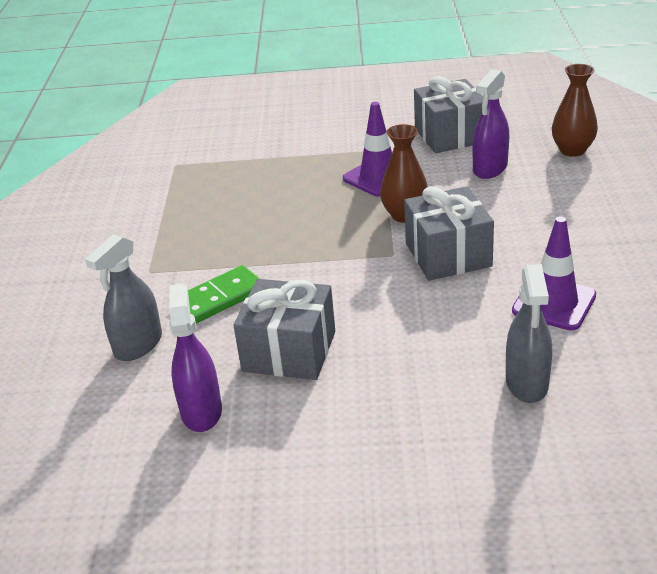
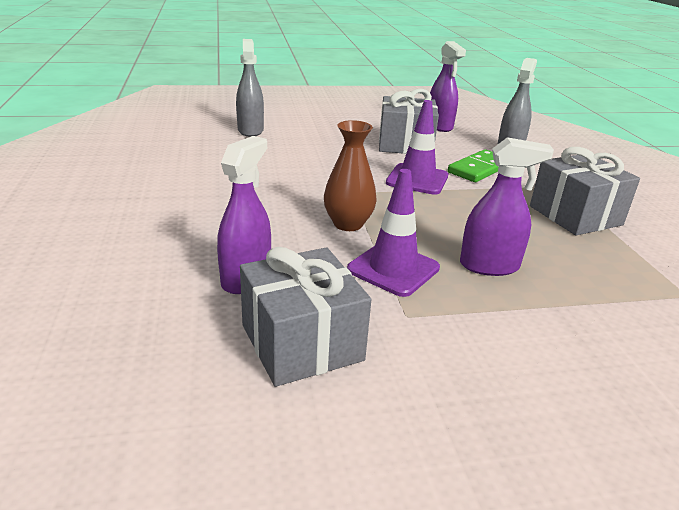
camera: 165 degrees right, 5 degrees down
(302, 181) = (489, 266): none -> purple spray bottle
(448, 255) = (300, 191): grey gift -> grey gift (575, 215)
(554, 303) = (218, 161): purple traffic cone -> purple traffic cone (417, 179)
(572, 150) = (115, 306): brown vase -> none

